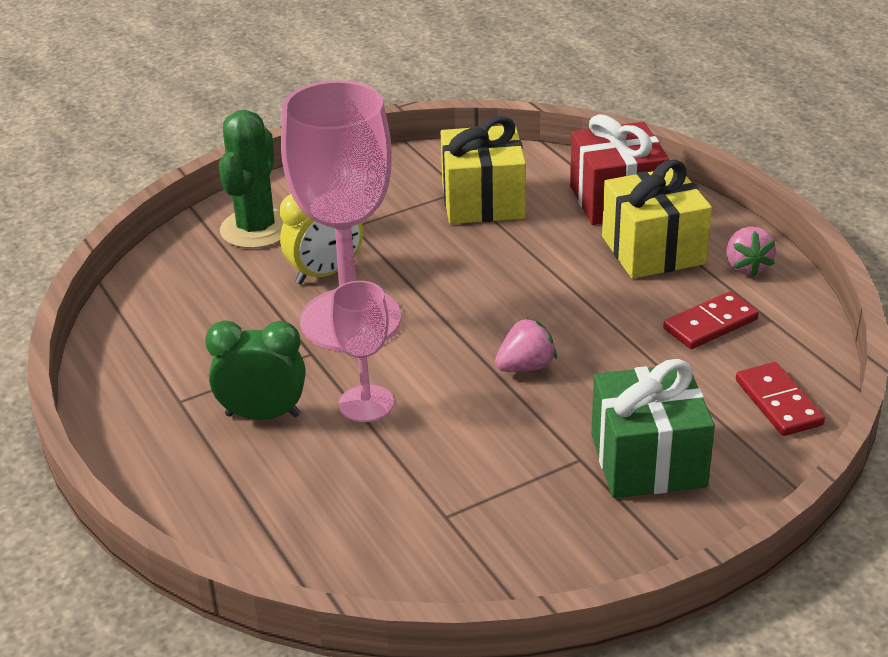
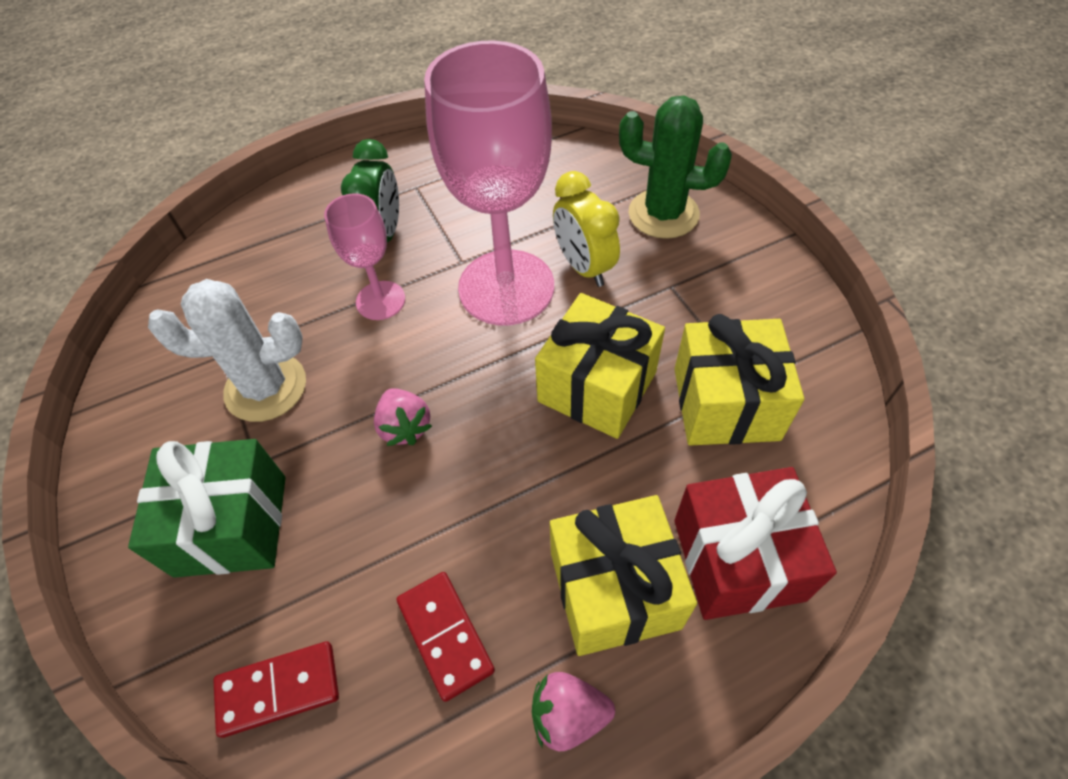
camera: 95 degrees right, 20 degrees up
(471, 262) = (597, 387): none -> yellow gift
(488, 470) = (266, 387): none -> white cactus

